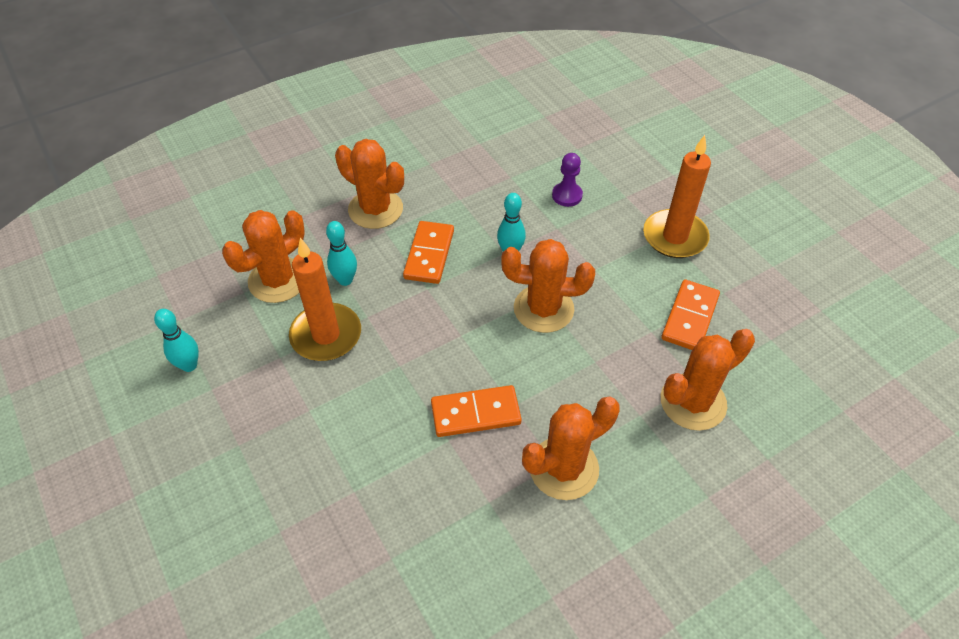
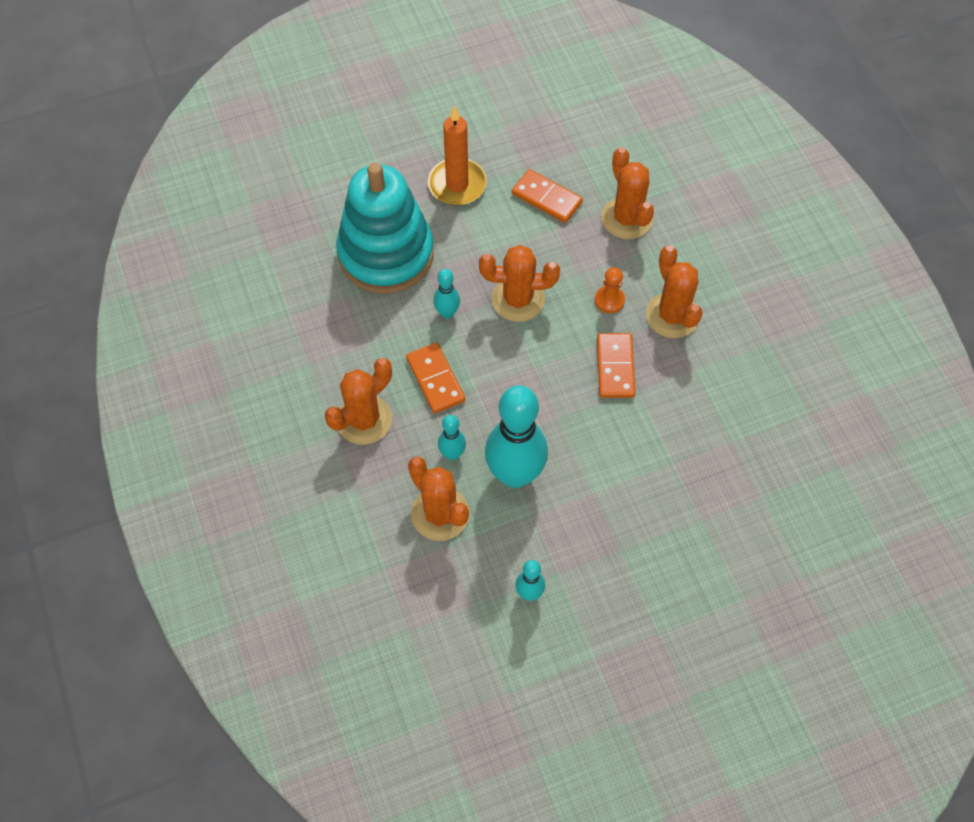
camera: 80 degrees left, 10 degrees up
(326, 335) = (515, 474): orange candle -> turquoise bowling pin
(429, 254) = (435, 379): orange domino -> orange domino turned 45 degrees clockwise
(543, 309) = (518, 299): orange cactus -> orange cactus turned 75 degrees clockwise
(567, 195) = (386, 254): purple pawn -> turquoise stacking toy
(567, 397) = (609, 300): none -> orange pawn

